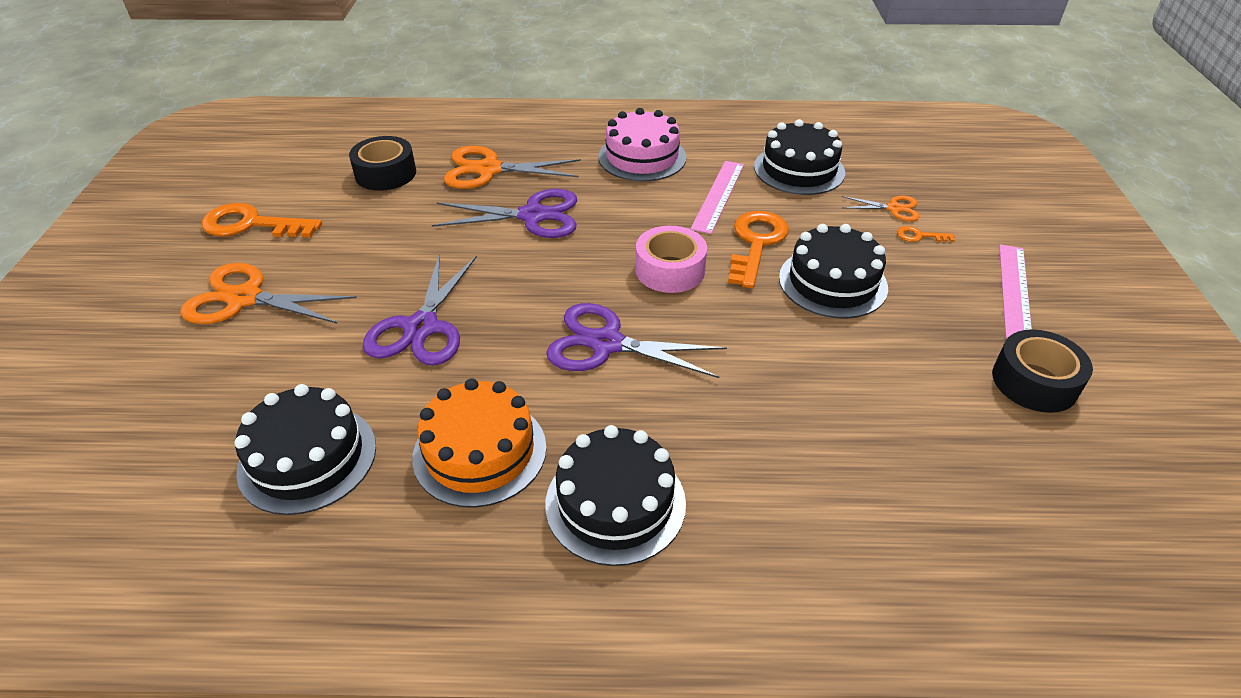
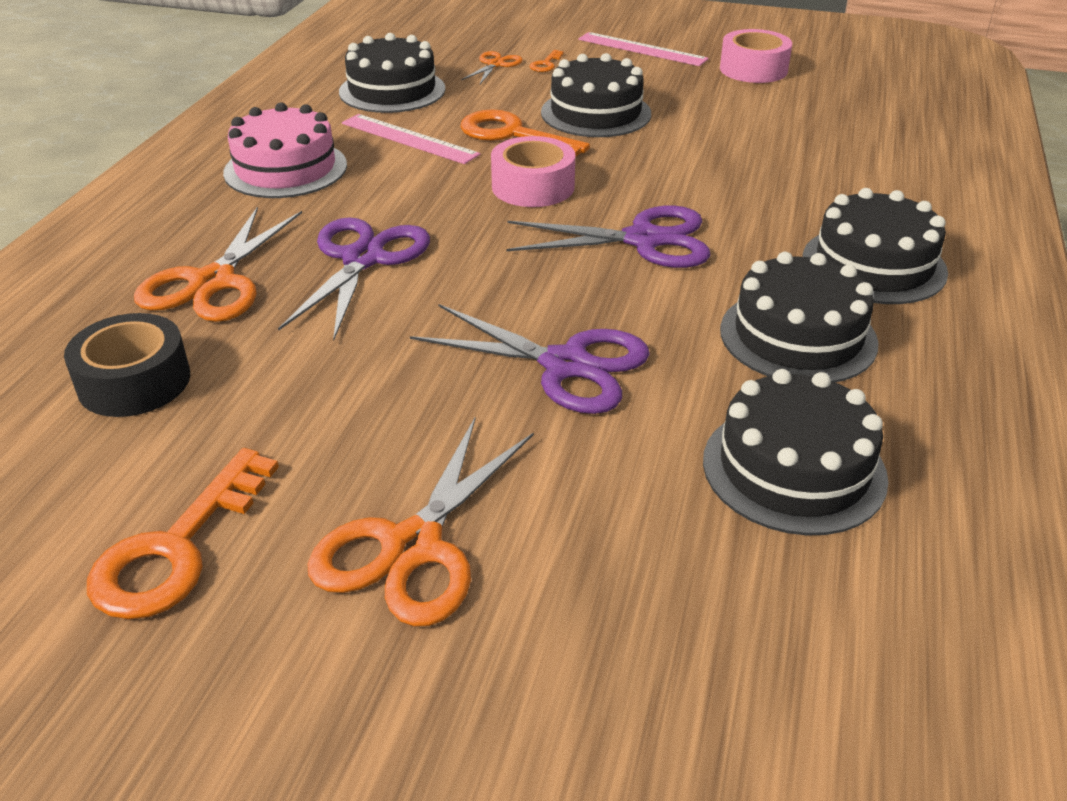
camera: 75 degrees left, 5 degrees down
(480, 451) = (798, 336): orange cake -> black cake
(606, 343) = (644, 240): purple scissors -> purple scissors turned 120 degrees counterclockwise
(1034, 382) = (753, 69): black tape -> pink tape

